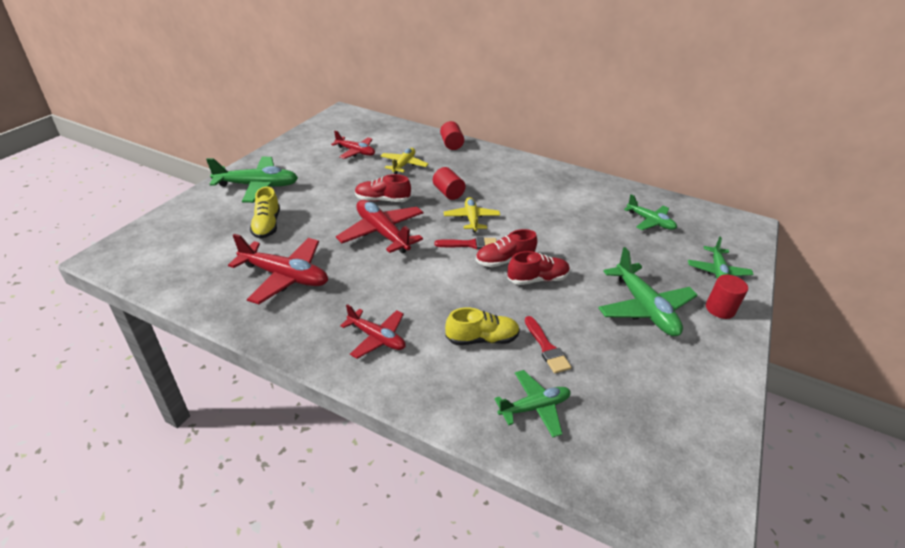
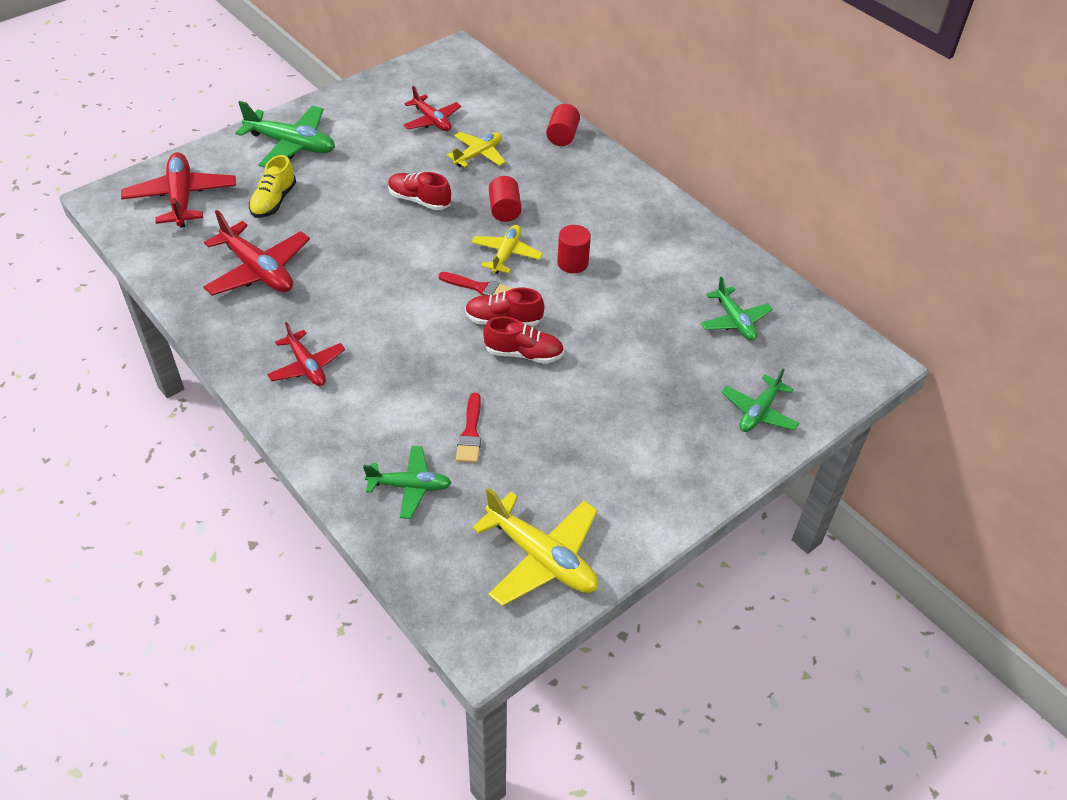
camera: 25 degrees right, 10 degrees up
(382, 233) = (390, 245): red plane -> red plane (181, 198)
(482, 339) = (410, 401): yellow shoe -> none
(644, 308) = (620, 426): green plane -> none
(681, 427) = (542, 558): none -> yellow plane
(720, 309) = (713, 457): red cylinder -> red cylinder (572, 263)

